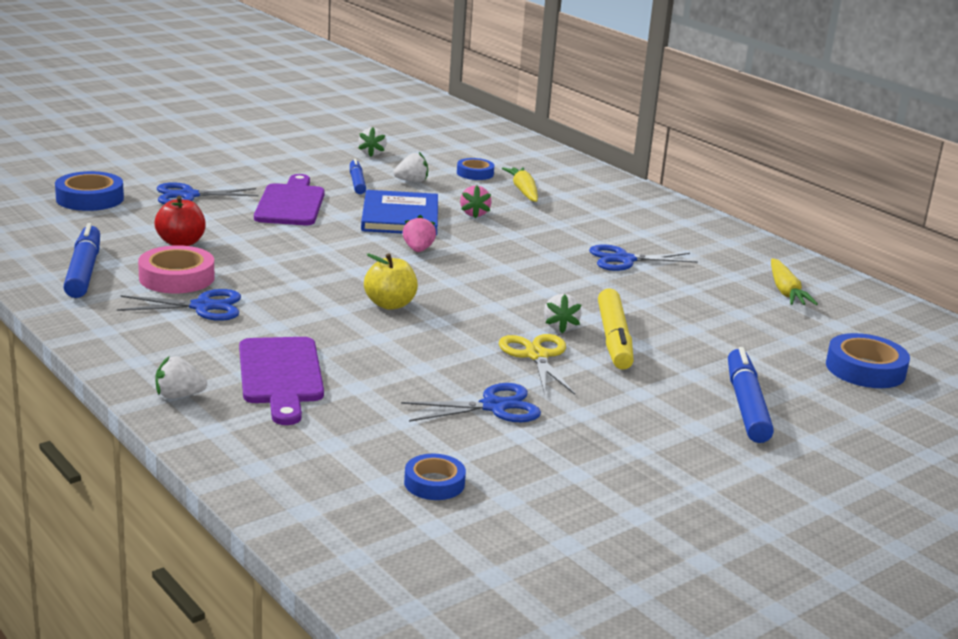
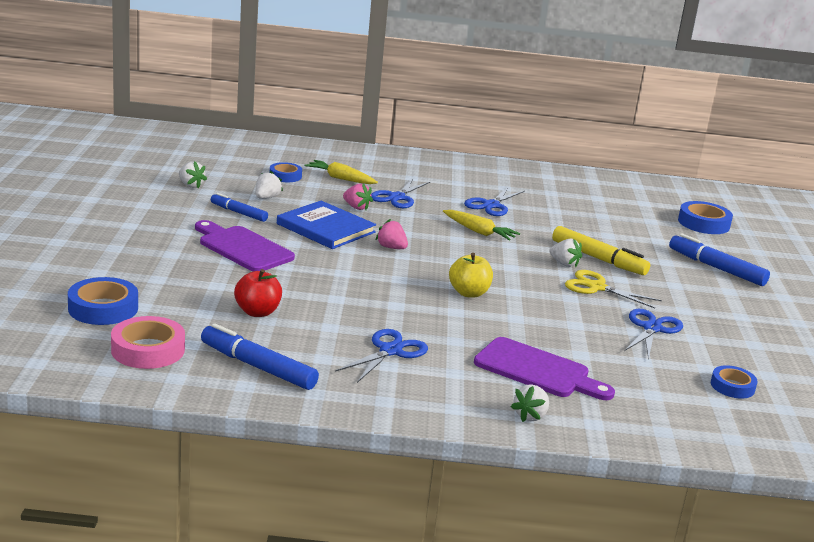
camera: 50 degrees left, 0 degrees up
(177, 278) = (323, 339): pink tape -> pink tape (148, 350)
(188, 195) = (164, 272): blue scissors -> blue scissors (397, 197)
(785, 291) = (588, 192): yellow carrot -> yellow carrot (479, 232)

